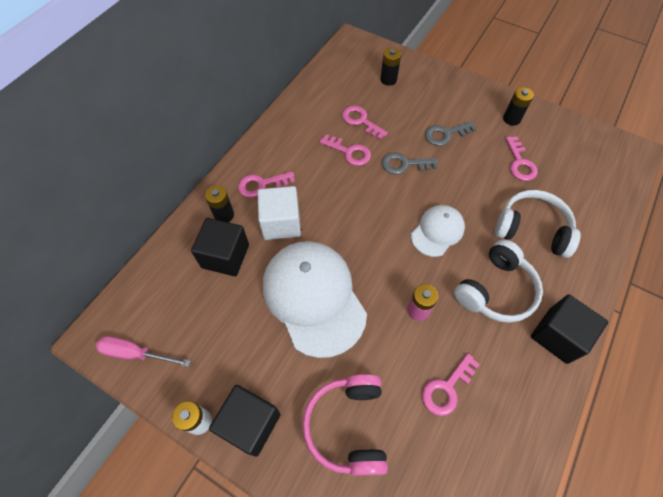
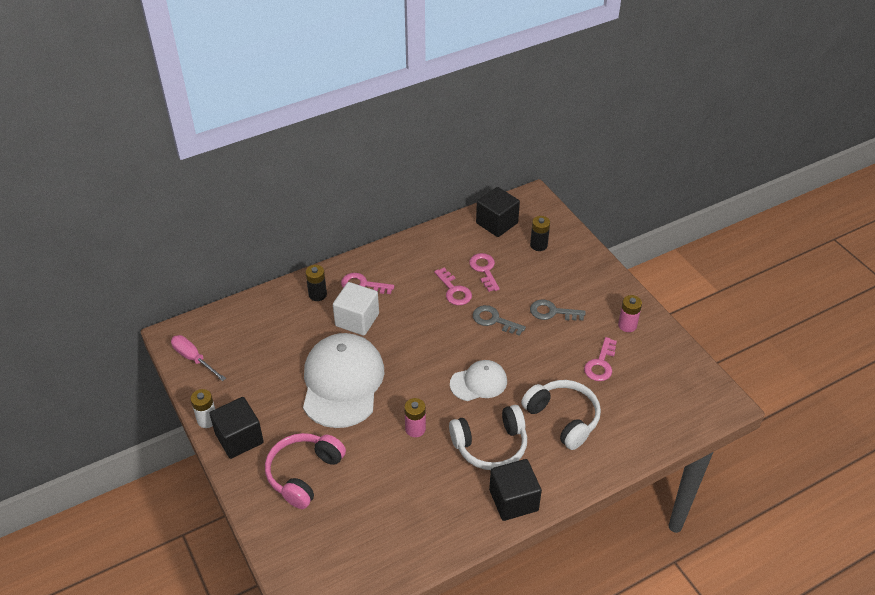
camera: 30 degrees right, 15 degrees down
(225, 256) = (298, 324): black cube -> black cube (497, 223)
(446, 389) = (394, 488): pink key -> none
(511, 119) = (627, 325): black battery -> pink battery

